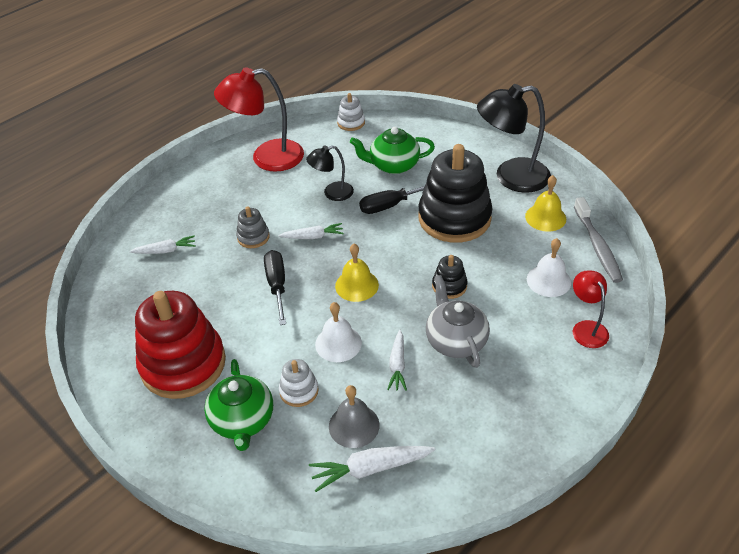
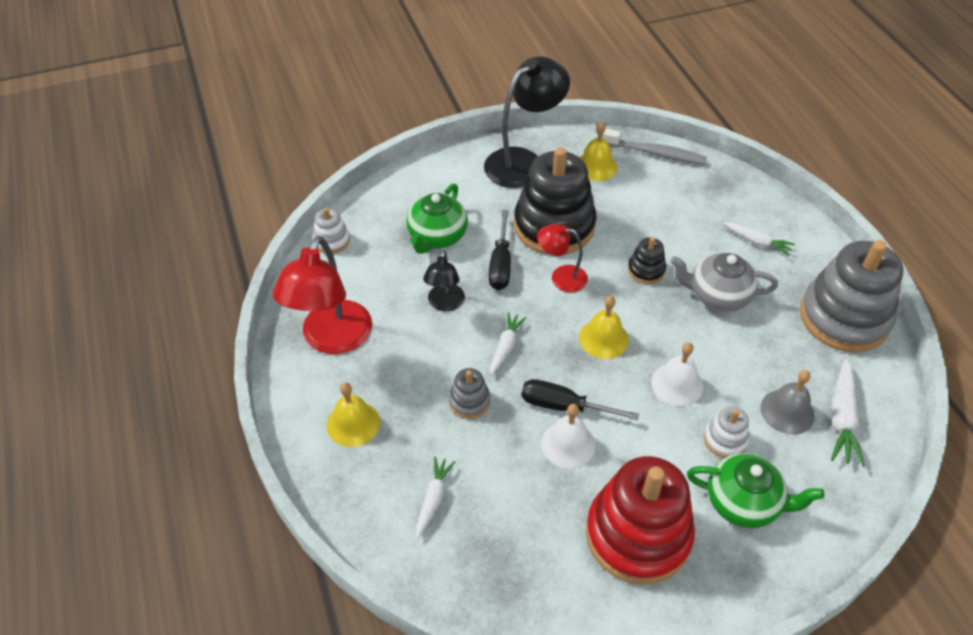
camera: 65 degrees left, 5 degrees up
(205, 193) = (353, 423): none -> yellow bell
(397, 365) = (727, 349): white carrot -> white carrot (757, 242)
(497, 441) = (844, 318): none -> grey stacking toy
(511, 177) = (523, 162): black lamp -> black lamp turned 150 degrees counterclockwise
(548, 280) = (678, 202): white bell -> white bell (568, 444)
(586, 328) = (746, 206): red lamp -> red lamp (561, 277)

